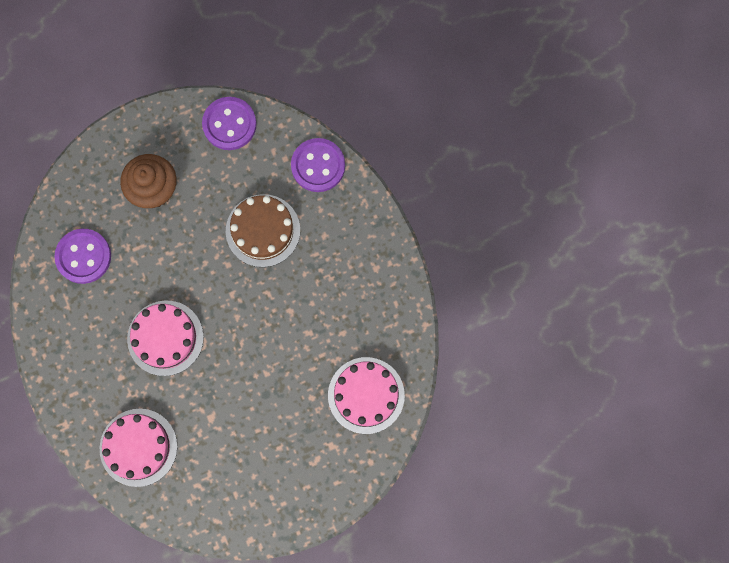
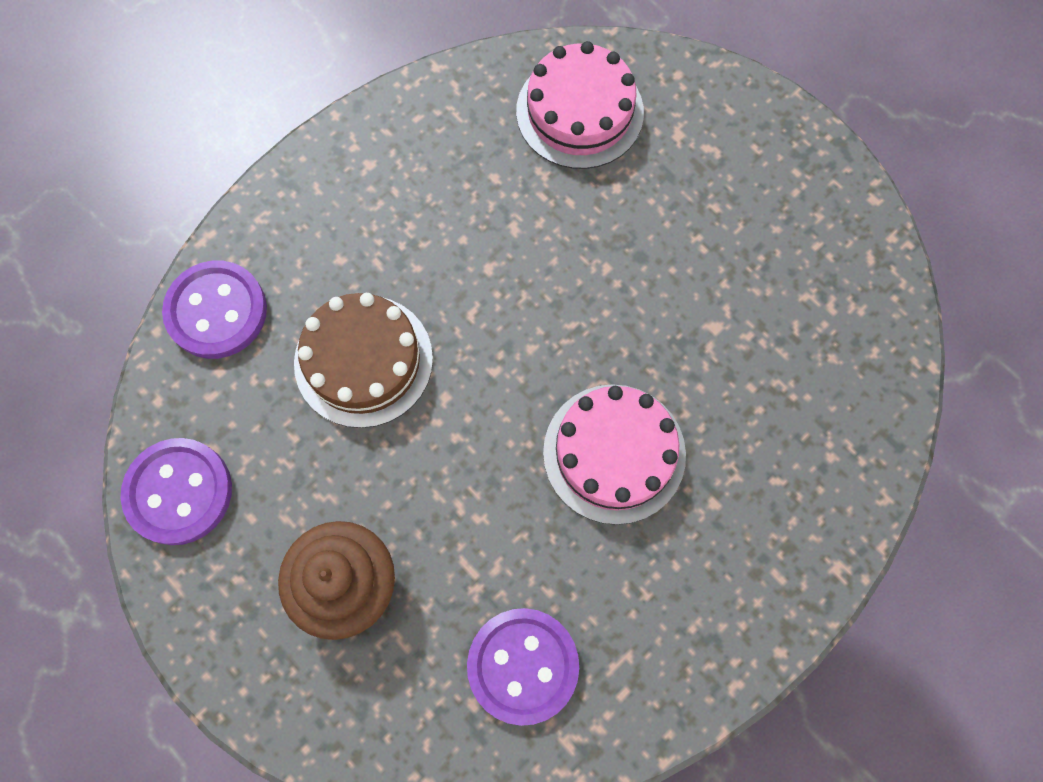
camera: 110 degrees left, 5 degrees down
(138, 447) = (816, 424): pink cake -> none

